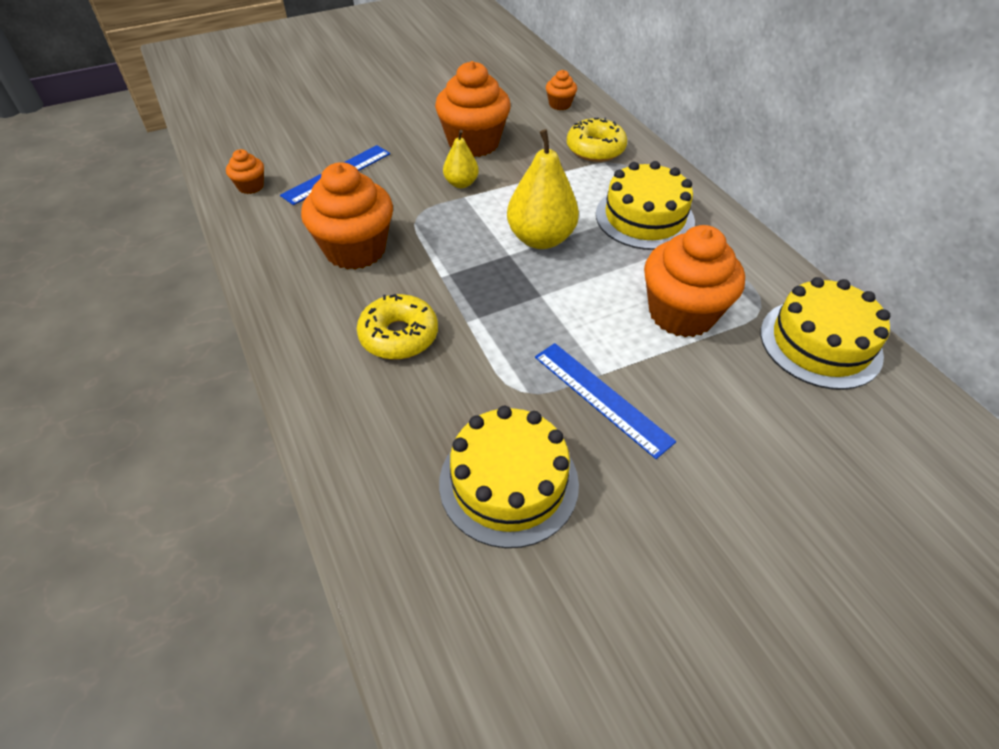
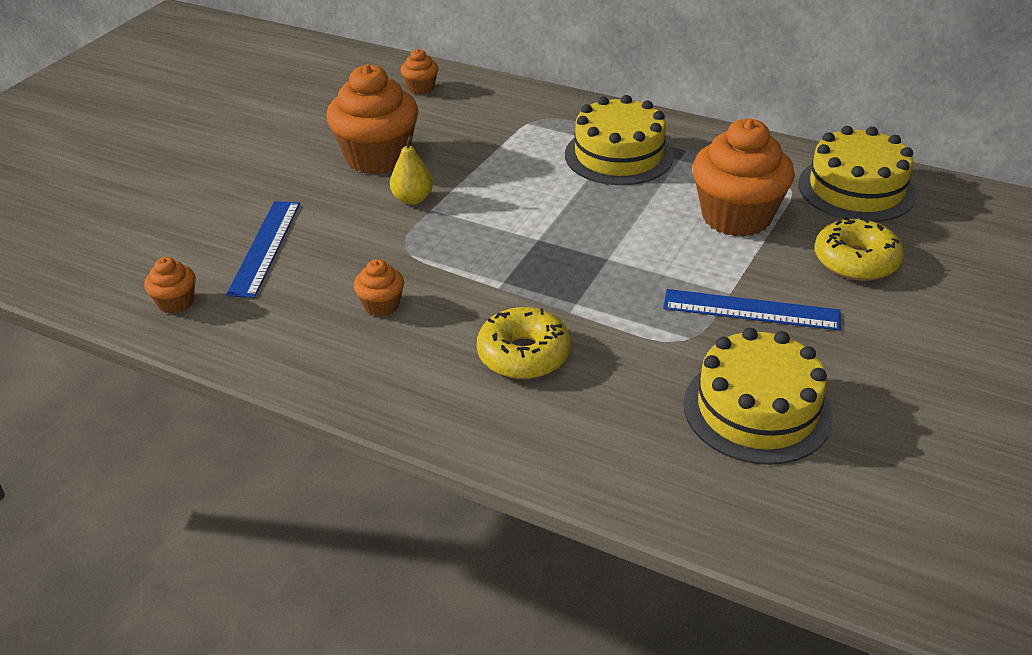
camera: 35 degrees left, 10 degrees down
(355, 249) = (381, 305): orange cupcake -> orange cupcake, size x0.46
(540, 239) = (550, 213): yellow pear -> none
(595, 149) = (505, 115): yellow donut -> yellow donut (855, 261)

